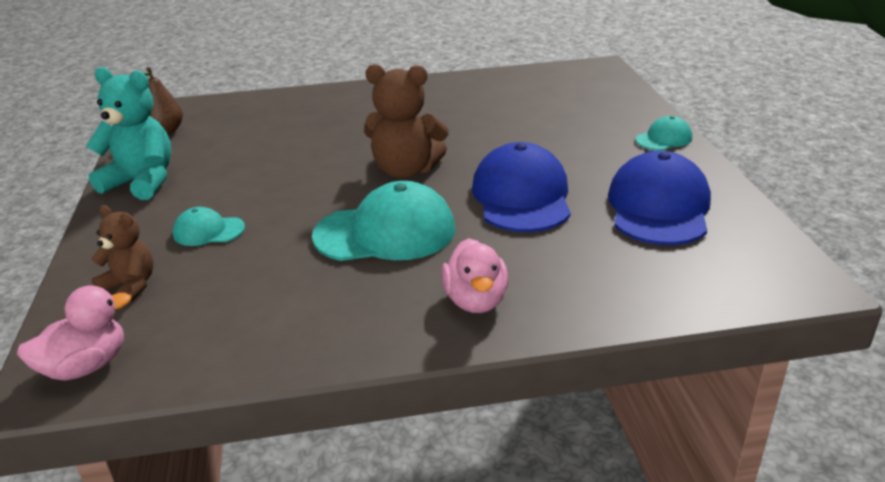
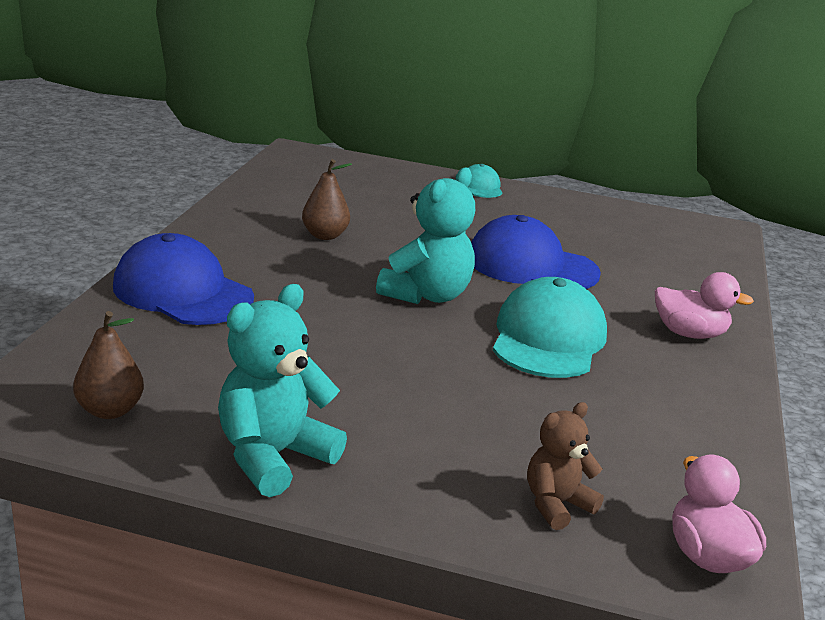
camera: 70 degrees left, 5 degrees down
(208, 231) = (463, 431): turquoise cap -> none
(406, 170) = (426, 295): brown teddy bear -> turquoise teddy bear
(460, 115) = (325, 235): none -> brown pear
(659, 207) = (593, 229): blue cap -> blue cap (182, 292)

